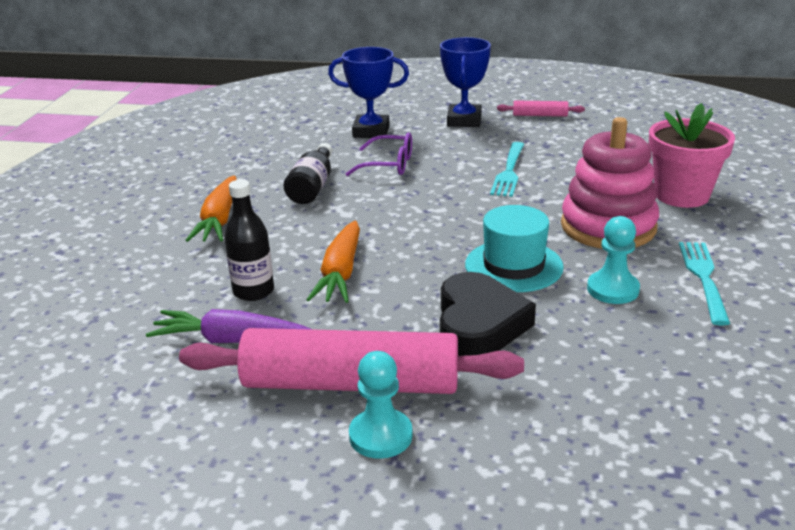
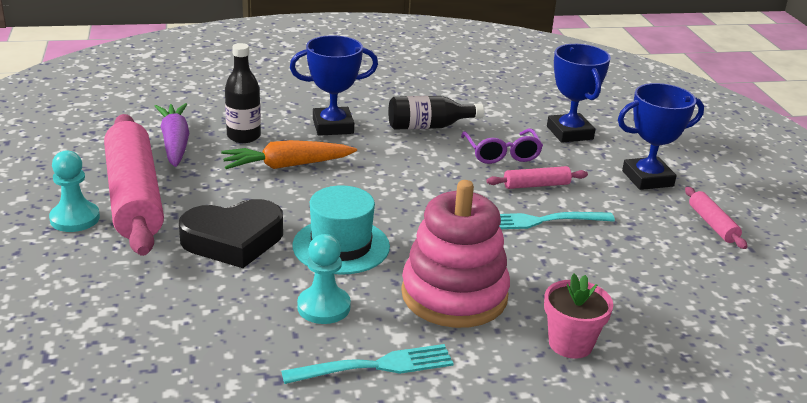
camera: 65 degrees right, 0 degrees up
(219, 219) = (345, 101): orange carrot -> none
(272, 235) = (333, 126): none -> blue trophy
(451, 162) = (536, 185): none -> pink rolling pin
(681, 195) = (570, 344): pink flower pot -> pink flower pot, size x0.65

